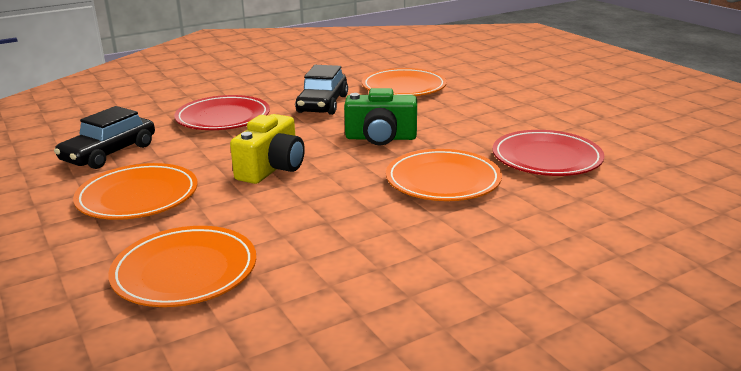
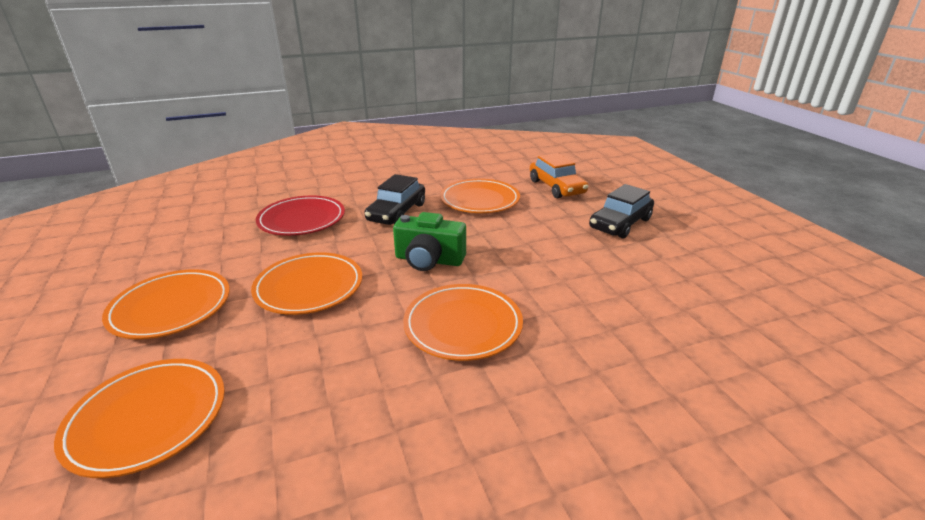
camera: 10 degrees right, 5 degrees up
(109, 153) = (182, 250): black car -> black car (620, 224)
(272, 168) = (309, 287): yellow camera -> orange plate
(477, 71) = (556, 187): none -> orange car
(546, 158) = (582, 308): red plate -> none

